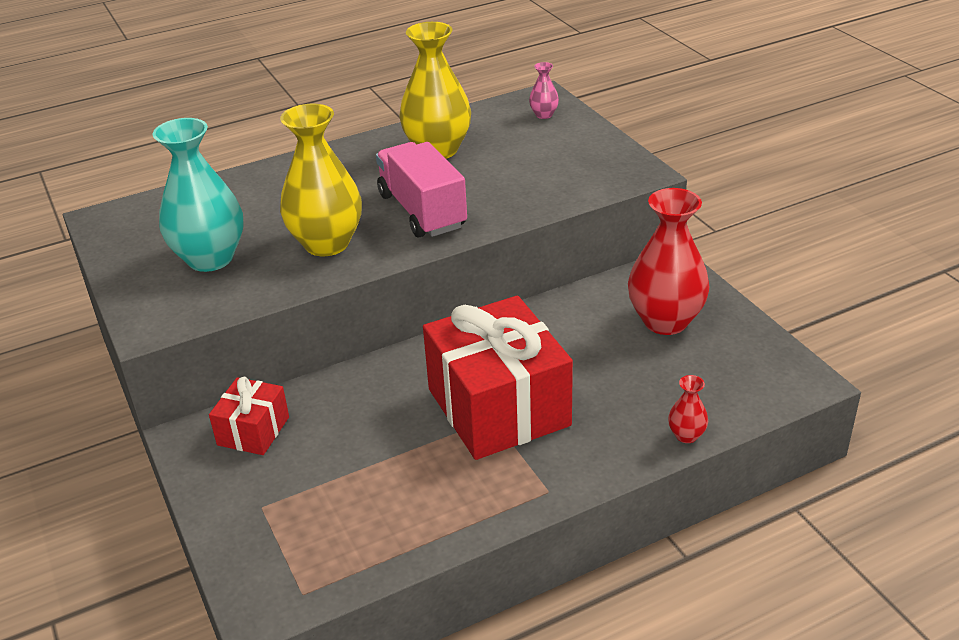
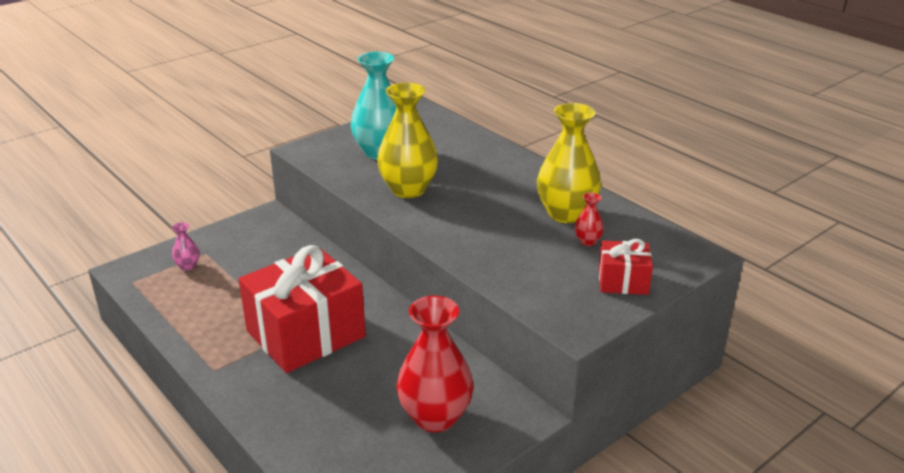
camera: 75 degrees right, 5 degrees down
(253, 431) = (275, 236): red gift -> red gift (623, 281)
(422, 211) = (465, 221): pink truck -> none
(544, 115) = (662, 260): pink vase -> pink vase (188, 266)
(686, 435) = (276, 440): red vase -> red vase (587, 241)

